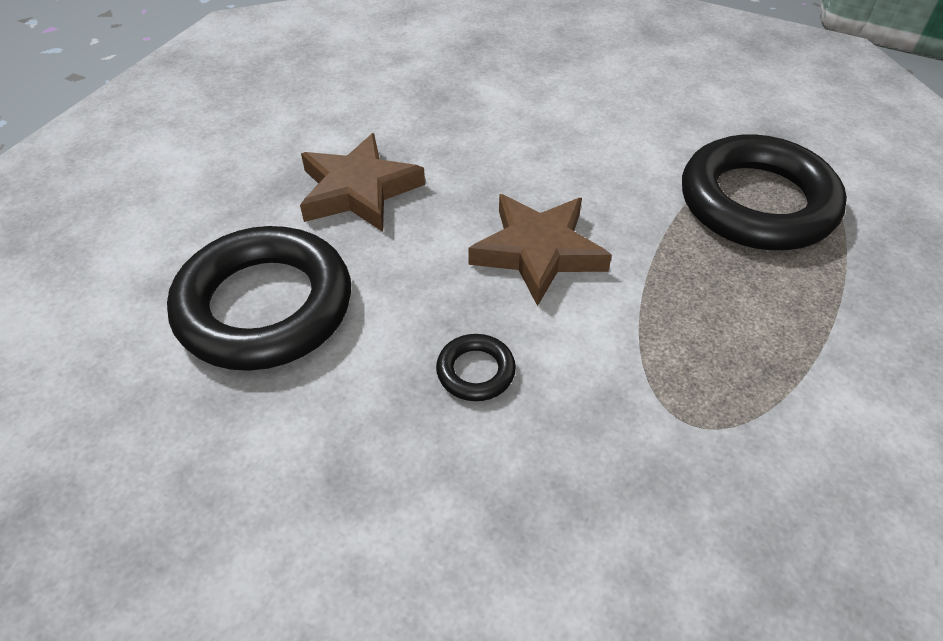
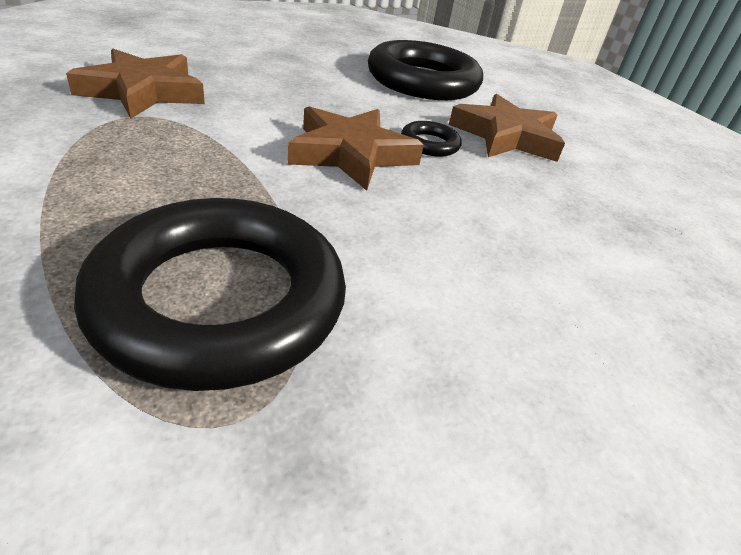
camera: 120 degrees right, 10 degrees down
(475, 371) = (289, 94): black ring -> black ring (429, 144)
(646, 474) = (143, 92): none -> brown star

